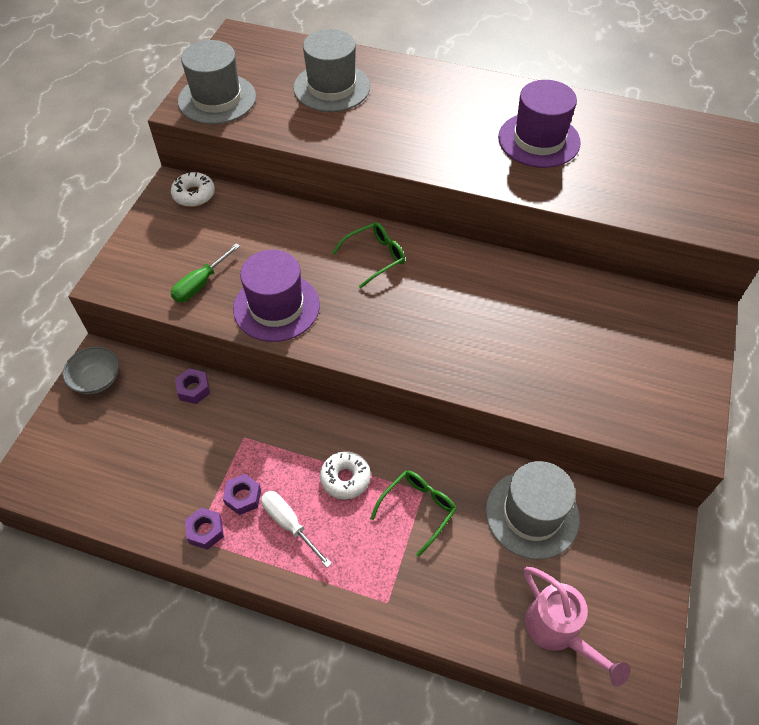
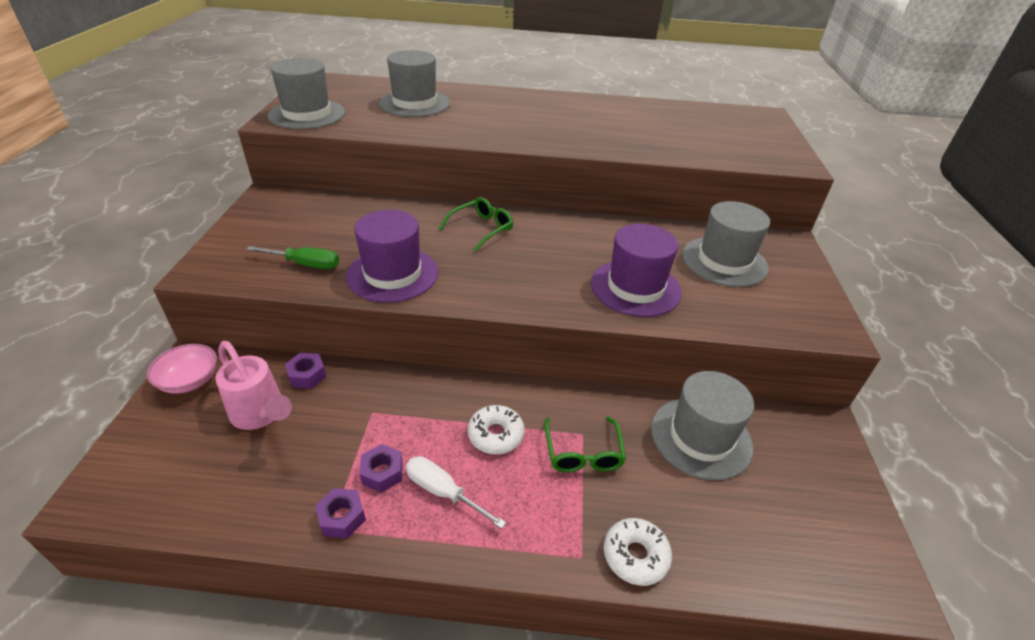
camera: 15 degrees left, 15 degrees down
(97, 379) = (189, 381): grey bowl -> pink bowl
(194, 195) = (289, 200): white donut -> white donut (635, 556)
(200, 284) = (306, 264): green screwdriver -> green screwdriver turned 105 degrees counterclockwise
(417, 510) = (583, 452): green glasses -> green glasses turned 150 degrees clockwise
(539, 140) = (608, 123): purple hat -> purple hat (635, 288)
(559, 632) = (780, 551): pink watering can -> pink watering can (261, 415)
(615, 334) = (724, 261): none -> grey hat

